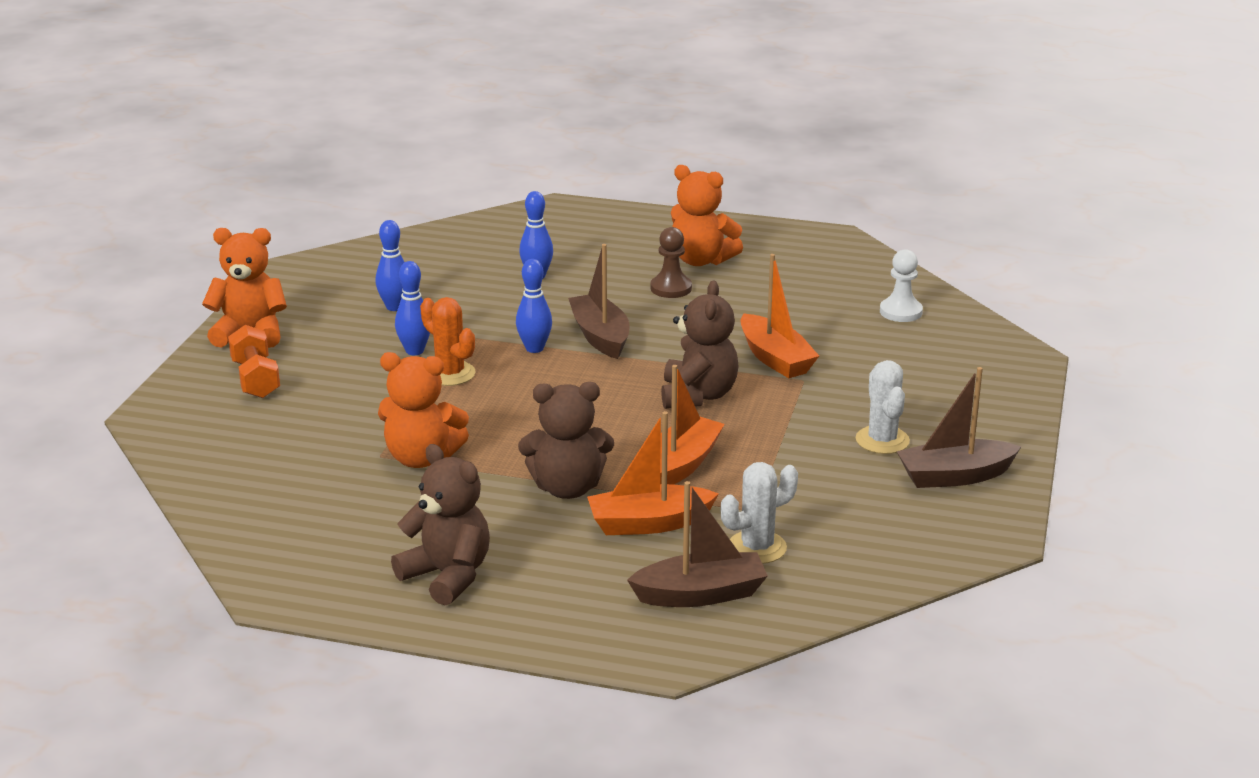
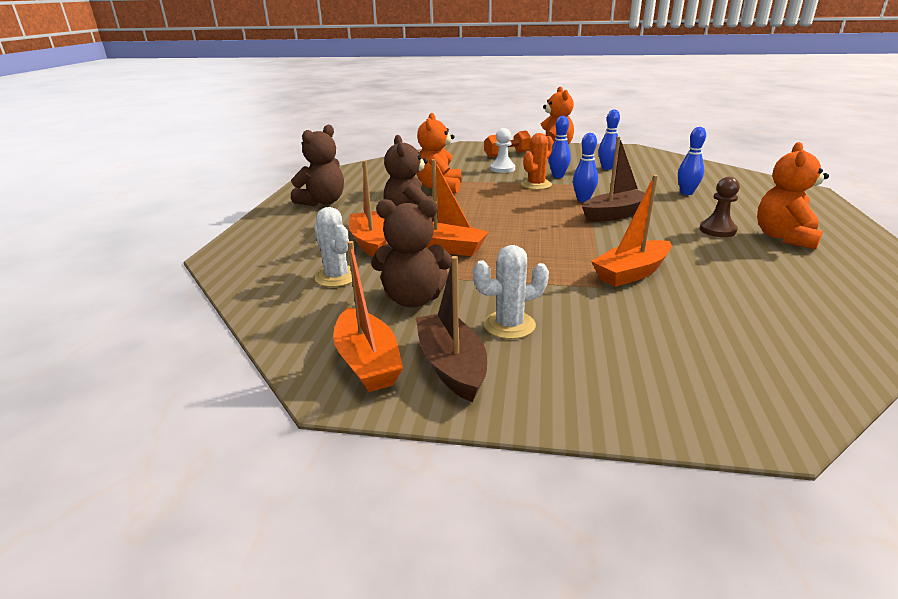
camera: 85 degrees right, 0 degrees up
(698, 396) = (548, 248): brown teddy bear -> brown teddy bear (413, 299)
(700, 594) = (284, 262): brown boat -> none
(900, 312) = (797, 334): white pawn -> white pawn (502, 169)
(950, 521) = (367, 362): none -> orange boat

